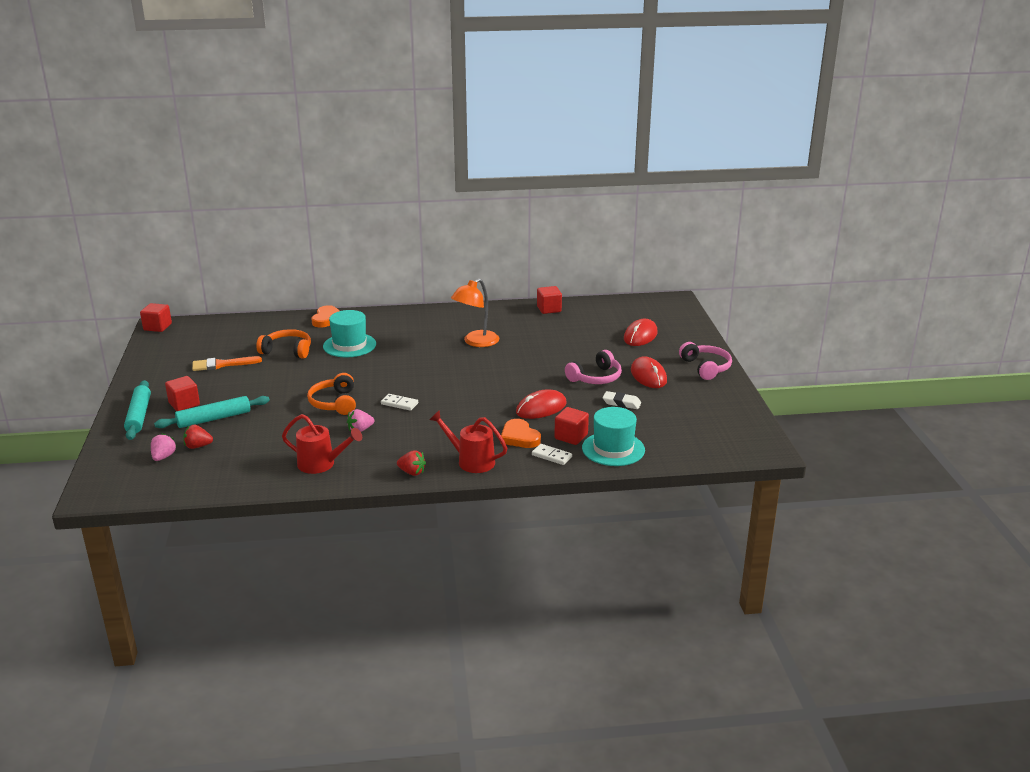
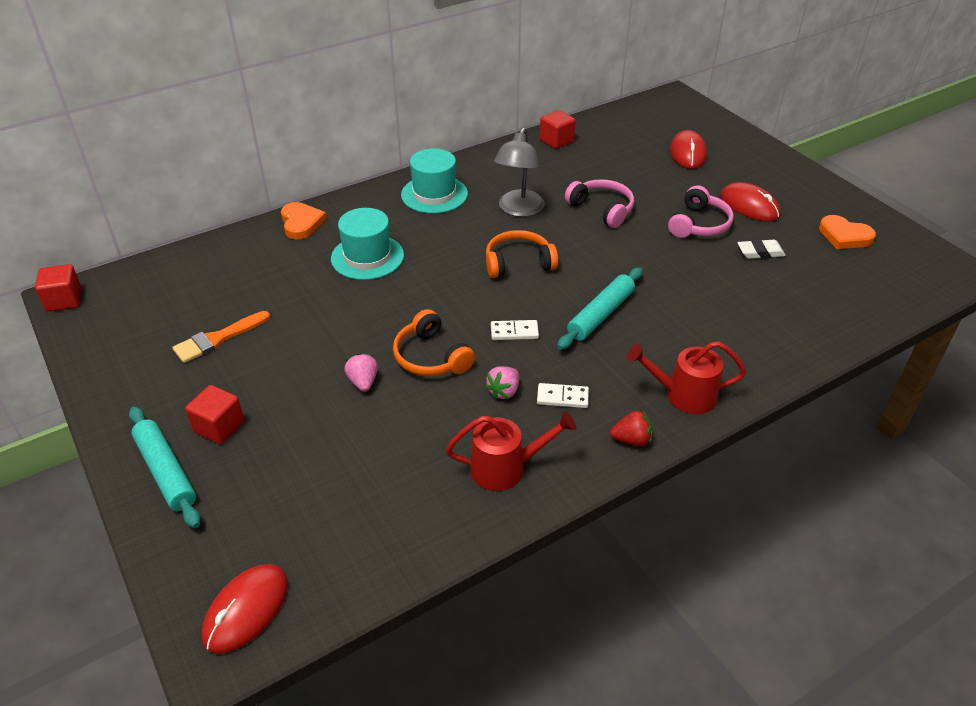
camera: 25 degrees left, 15 degrees up
(163, 457) = (269, 537): pink strawberry -> pink strawberry (363, 382)
(198, 446) = (305, 498): red strawberry -> none
(214, 419) = (286, 439): turquoise rolling pin -> turquoise rolling pin (600, 315)
(287, 351) = (291, 289): orange headphones -> orange headphones (518, 263)
(476, 342) = (518, 210): orange lamp -> grey lamp
(519, 437) = (701, 338): orange heart -> orange heart (844, 236)
(541, 408) = (684, 286): red mouse -> red mouse (246, 610)
(552, 456) = (763, 355): white domino -> white domino (562, 397)
(571, 437) = (756, 319): red cube -> none
(613, 449) = (816, 322): turquoise hat -> turquoise hat (434, 194)
(706, 367) = (794, 178): pink headphones -> pink headphones (602, 209)

